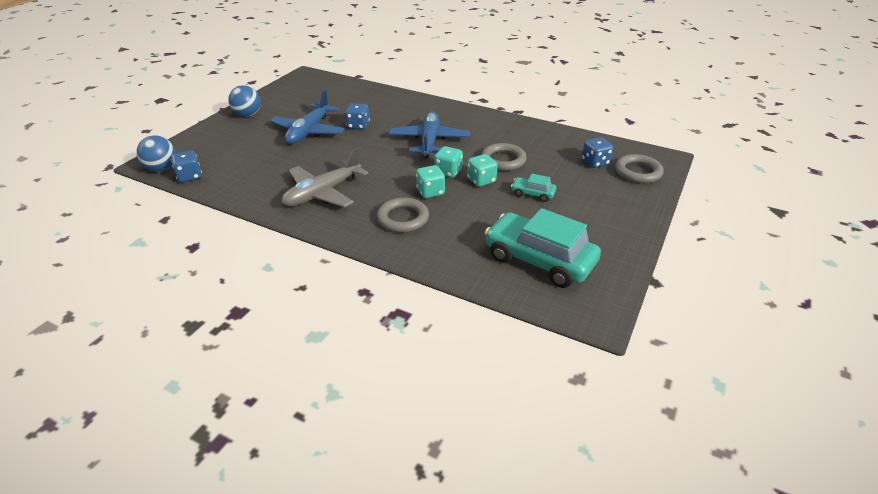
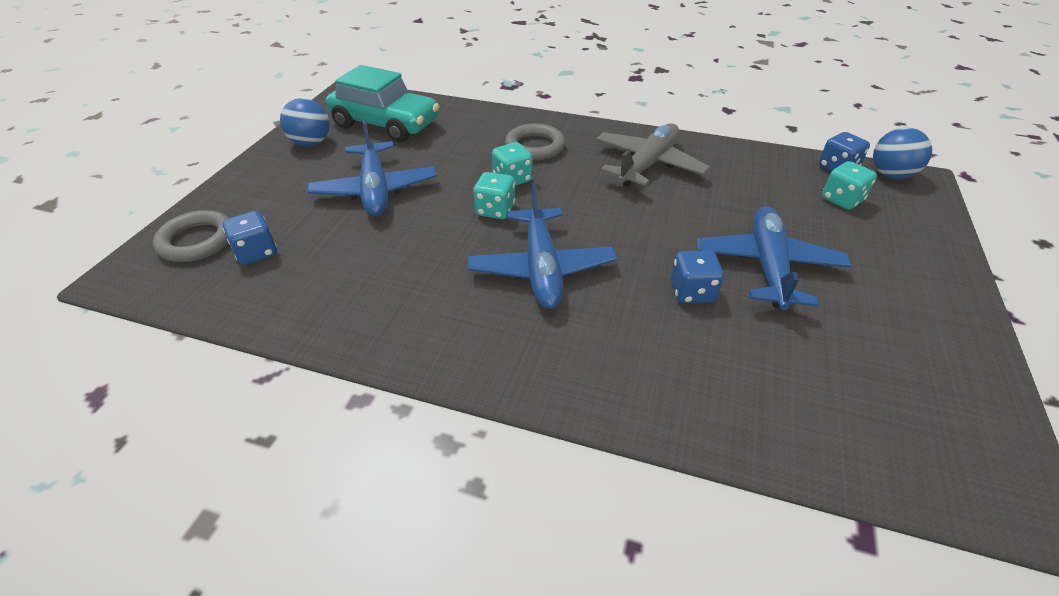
camera: 170 degrees right, 5 degrees up
(247, 115) = (930, 296): blue ball -> blue ball (311, 143)
(481, 180) = (445, 202): turquoise dice -> turquoise dice (841, 200)
(503, 160) = (410, 240): grey ring -> none
(533, 194) = (375, 190): turquoise car -> blue plane

